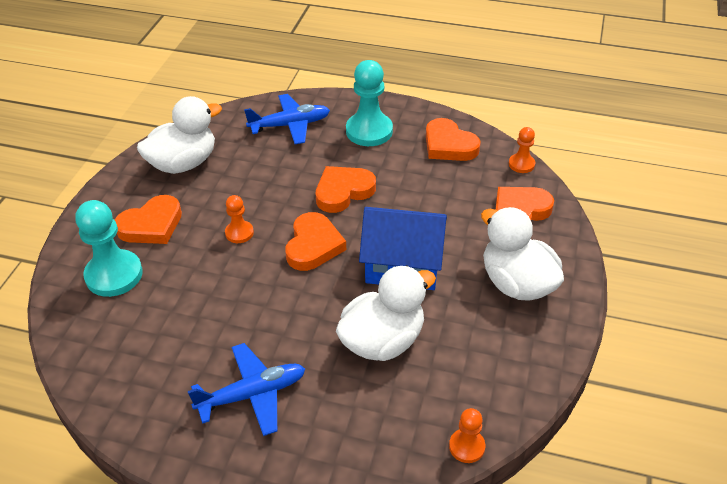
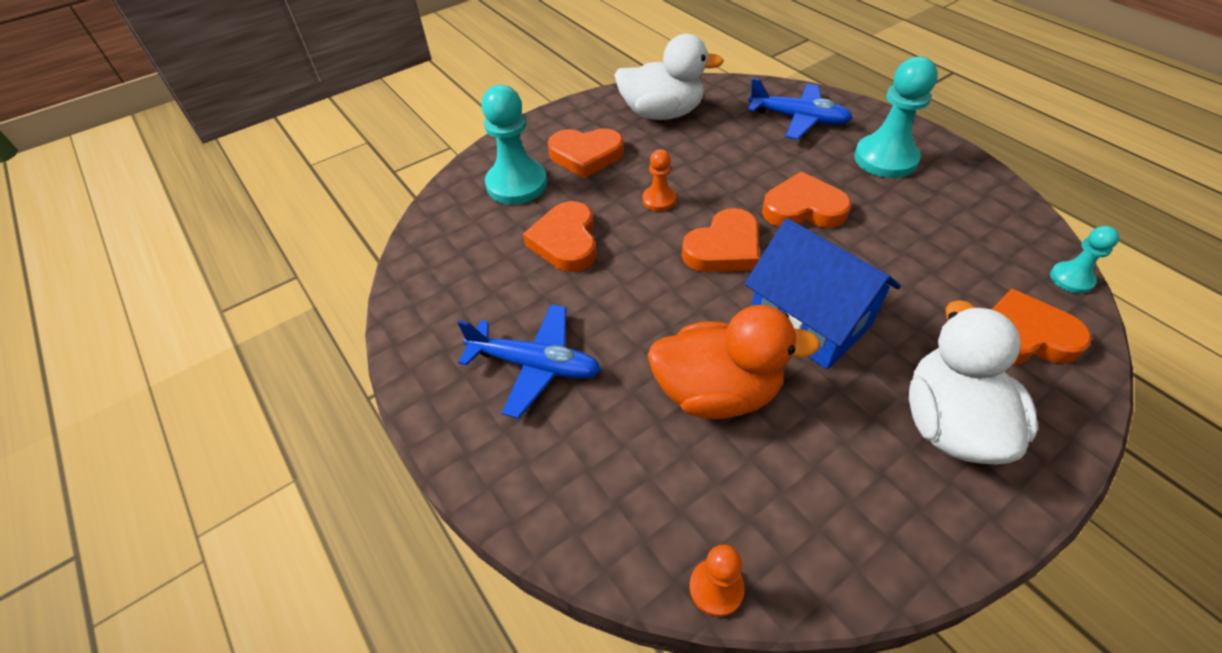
camera: 40 degrees right, 5 degrees up
(383, 340) = (717, 392): white duck -> orange duck
(449, 145) = (979, 213): orange heart -> orange heart (566, 241)
(521, 164) = (1071, 279): orange pawn -> turquoise pawn

